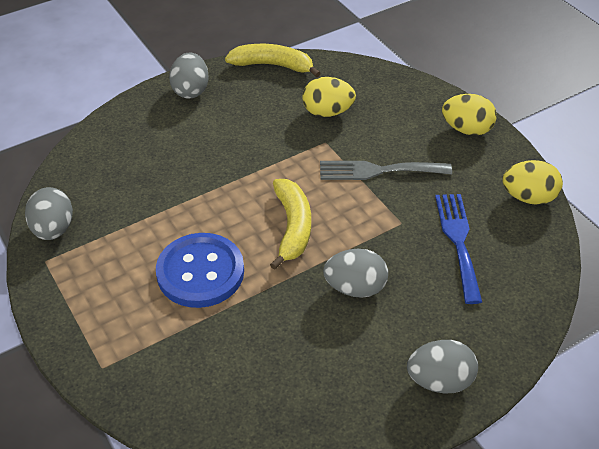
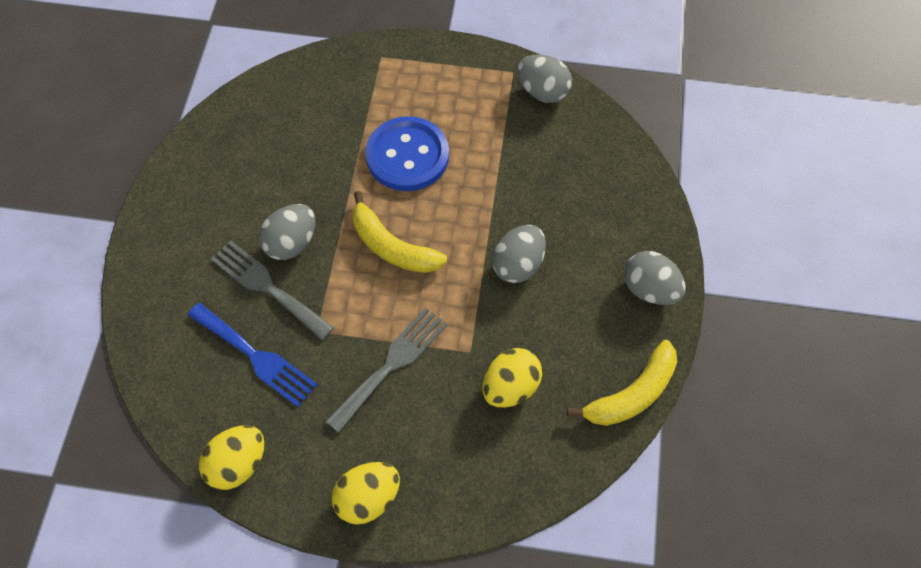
camera: 130 degrees right, 15 degrees up
(404, 274) = (267, 287): none -> grey fork
(439, 380) = (167, 232): grey egg -> grey egg (518, 265)

